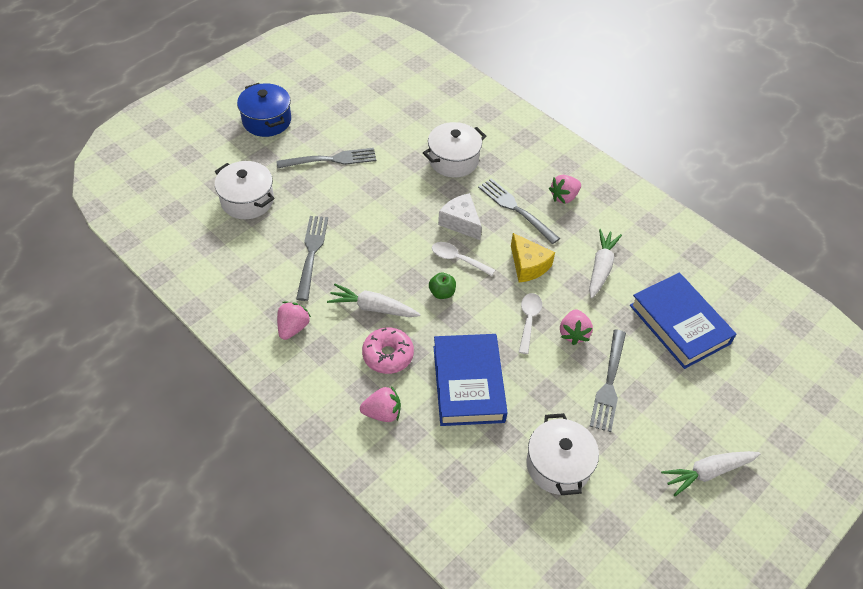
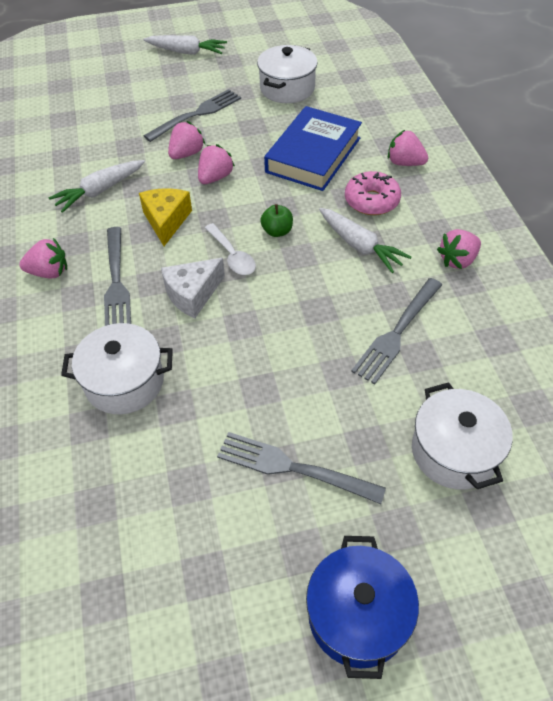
camera: 145 degrees left, 0 degrees up
(461, 222) = (192, 294): white cheese -> white cheese turned 60 degrees clockwise
(528, 320) = (215, 177): white spoon -> pink strawberry
(679, 324) = (91, 127): blue book -> none

